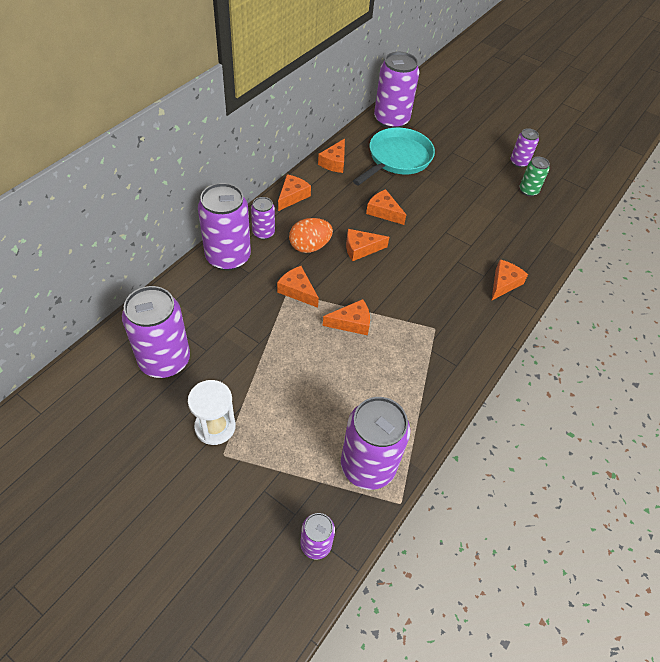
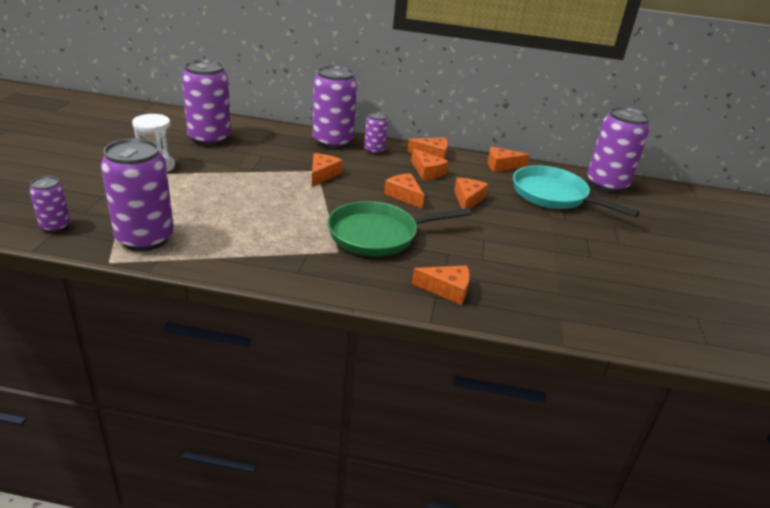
camera: 65 degrees right, 20 degrees down
(310, 246) = (380, 171): orange egg -> none
(351, 323) = (307, 205): orange cheese -> orange cheese (427, 172)
(397, 159) = (554, 196): turquoise pan -> turquoise pan turned 150 degrees counterclockwise
(418, 292) = (378, 235): none -> green pan
(519, 162) = (670, 276): purple can -> none
(528, 190) = (629, 290): green can -> none

